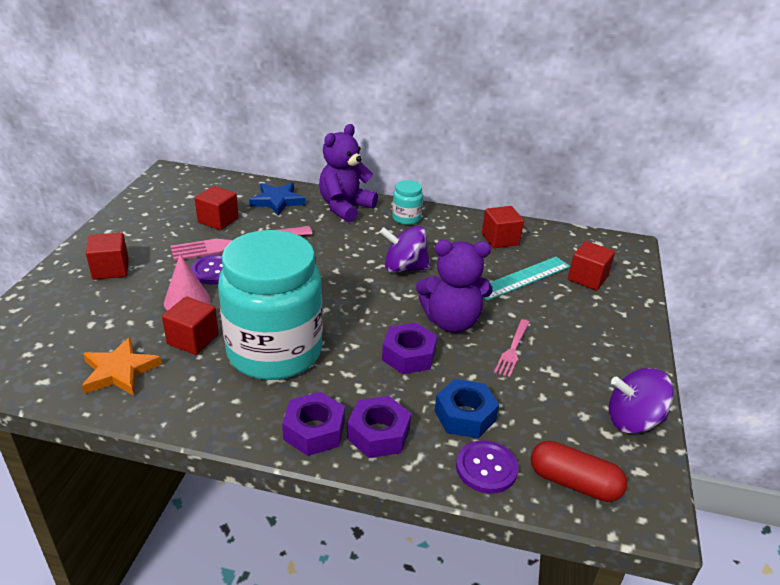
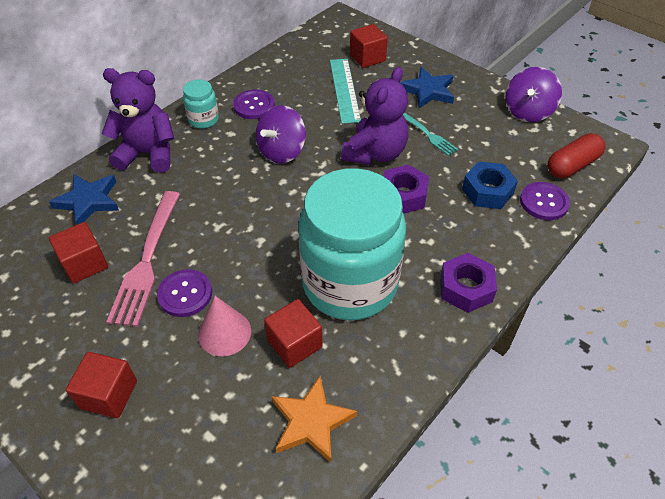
camera: 60 degrees left, 15 degrees up
(345, 207) = (148, 154): purple teddy bear -> purple teddy bear turned 120 degrees clockwise
(378, 434) = (486, 248): purple nut -> none
(448, 236) = (254, 106): none -> purple button
(500, 239) = (282, 78): red cube -> none
(513, 349) = (428, 134): pink fork -> turquoise fork
(582, 332) = (428, 91): none -> blue star

